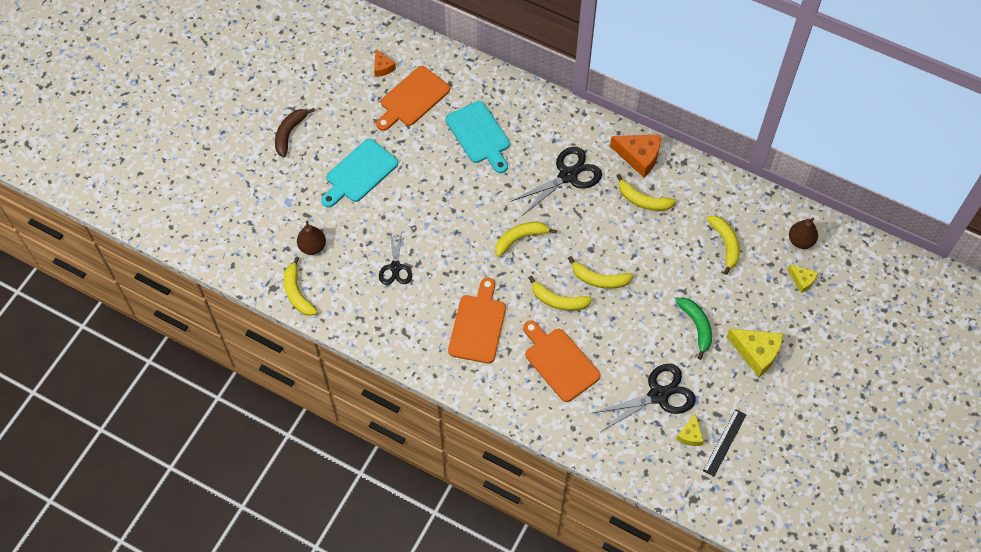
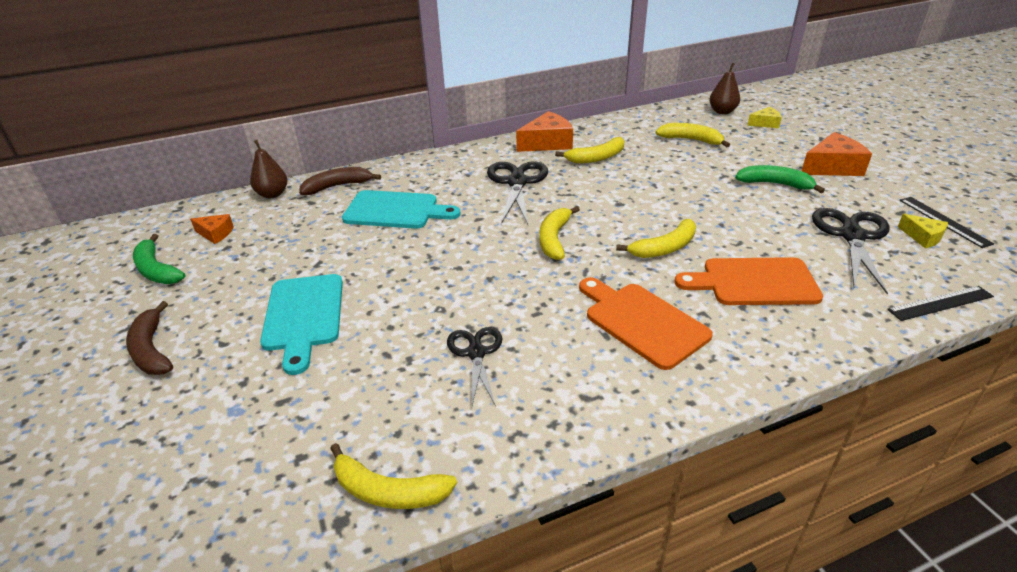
camera: 50 degrees left, 25 degrees down
(312, 246) = (337, 423): brown pear -> brown pear (272, 194)
(335, 73) = (156, 270): none -> green banana
(395, 267) = (476, 353): black scissors -> black scissors turned 135 degrees counterclockwise
(412, 98) = (285, 231): orange cutting board -> none
(478, 81) = (337, 186): none -> brown banana
(599, 279) = (662, 213): yellow banana -> none
(614, 461) = (940, 303): none -> black ruler
(756, 353) = (832, 167): yellow cheese -> orange cheese

